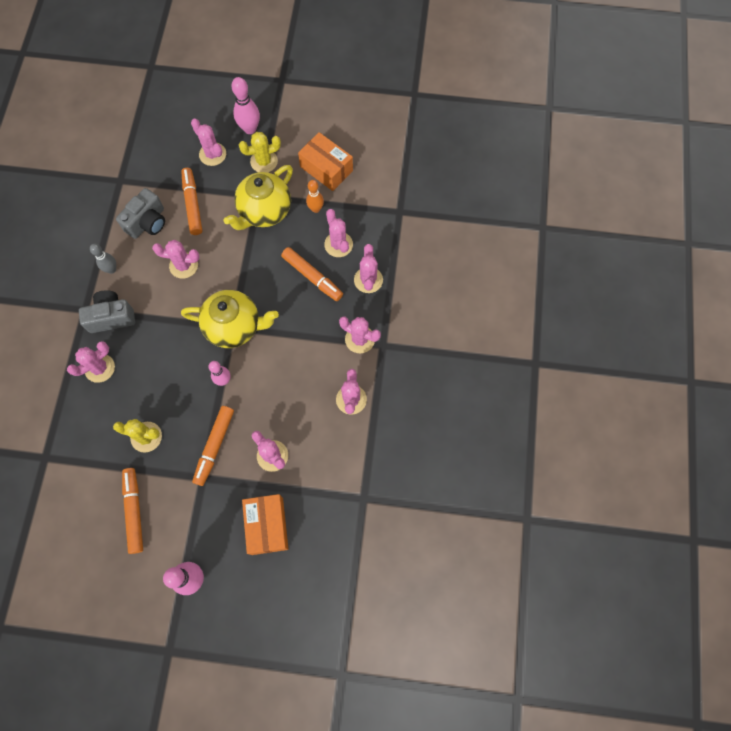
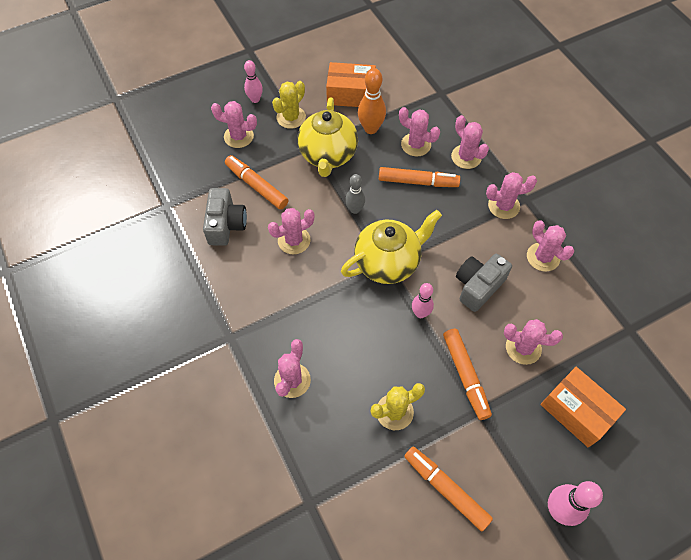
camera: 35 degrees left, 10 degrees down
(111, 269) = (226, 285): grey bowling pin -> grey bowling pin (355, 209)
(111, 317) = (263, 327): grey camera -> grey camera (478, 286)
(250, 129) = (255, 99): pink bowling pin -> pink bowling pin, size x0.66
(316, 209) = (371, 129): orange bowling pin -> orange bowling pin, size x1.51

